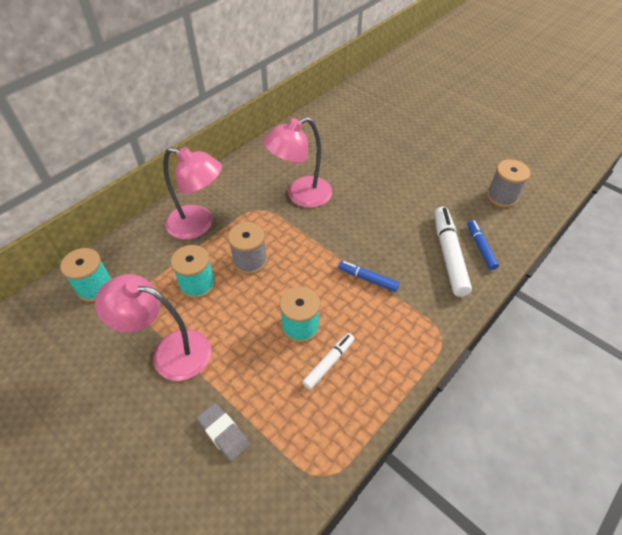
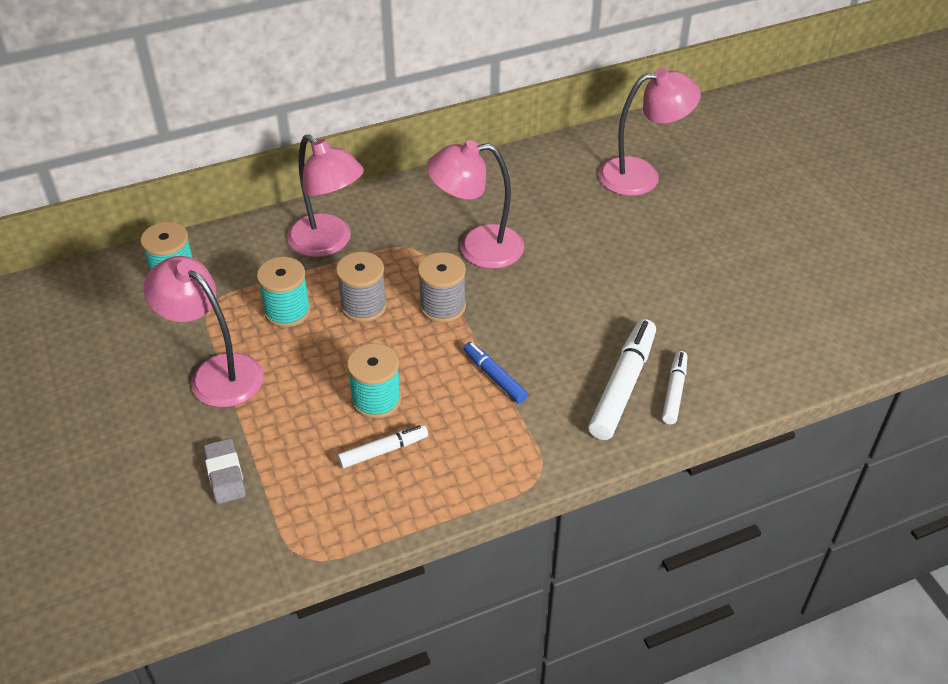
camera: 25 degrees right, 5 degrees down
(369, 120) = (641, 175): none -> pink lamp
(480, 247) = (674, 392): blue marker -> white marker
(502, 197) = (758, 339): grey spool -> grey spool (442, 306)

